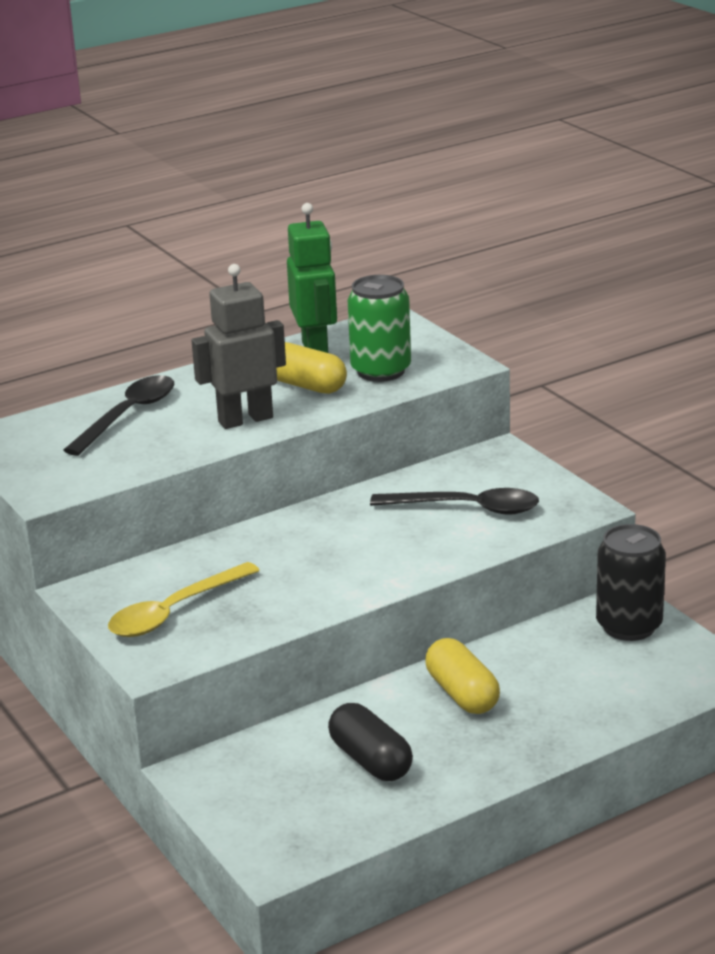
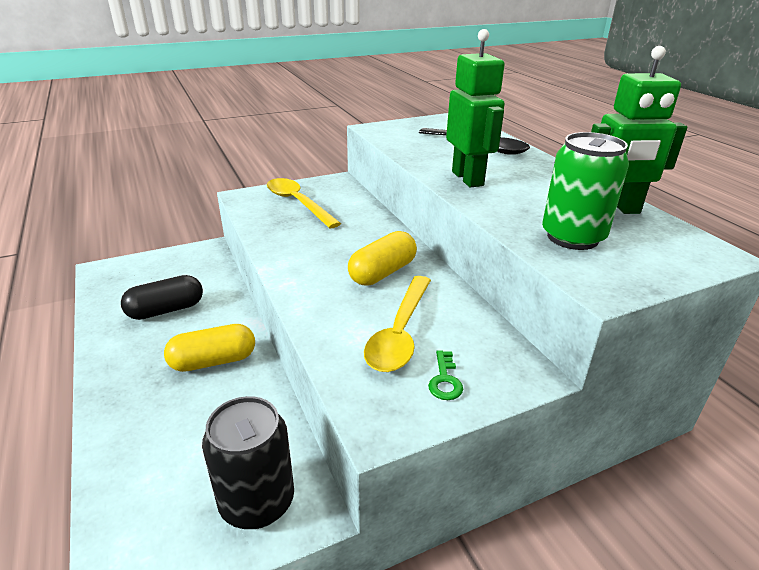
camera: 95 degrees right, 5 degrees up
(245, 419) = (468, 178): grey robot -> green robot
(306, 385) = (534, 202): yellow capsule -> yellow capsule (382, 273)
(467, 508) = (400, 333): black spoon -> yellow spoon
(524, 484) = (444, 380): none -> green key

